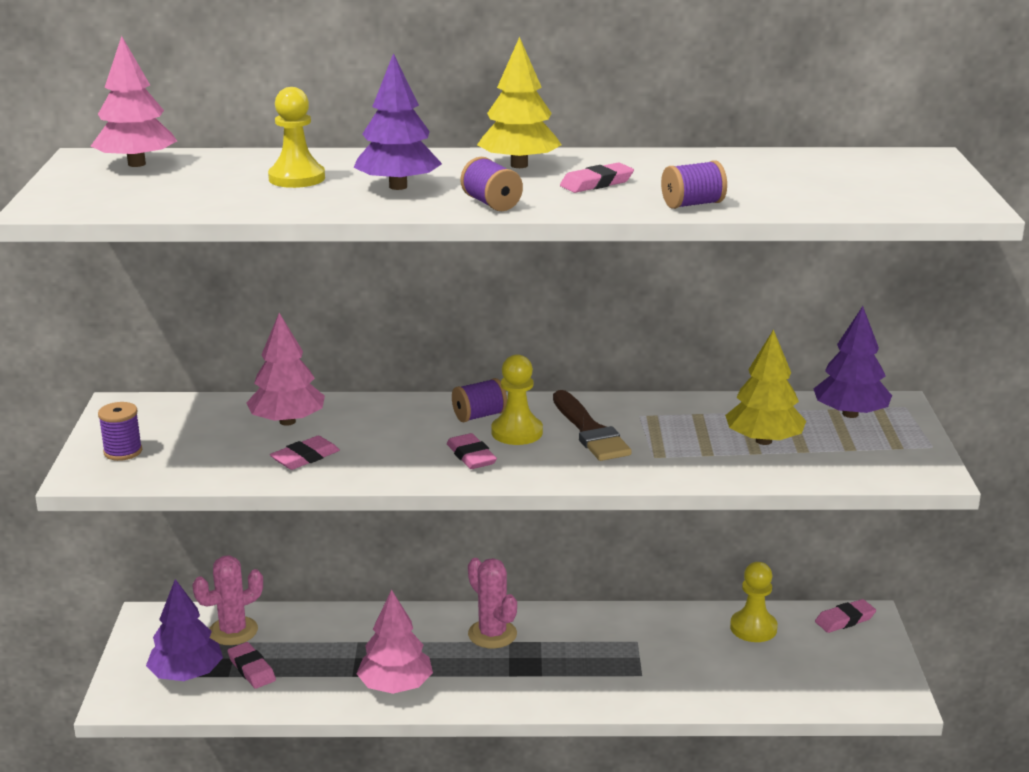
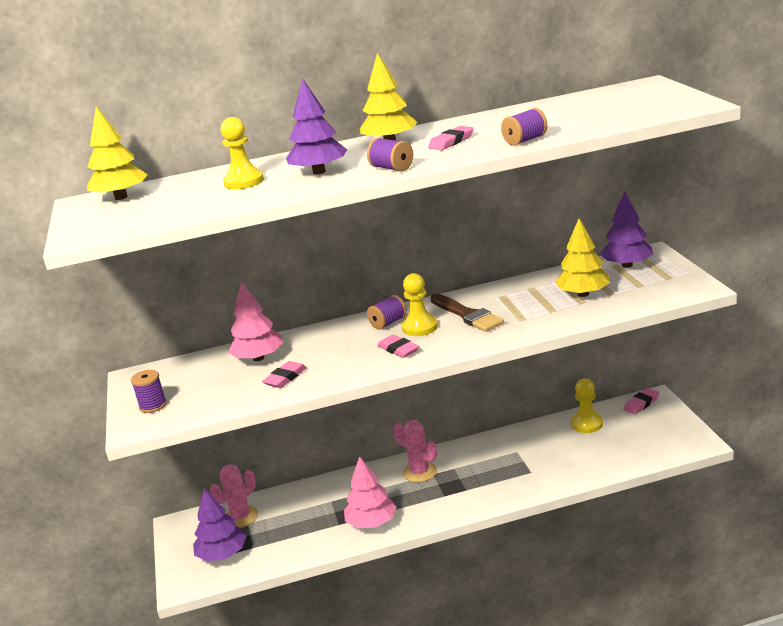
camera: 10 degrees left, 0 degrees up
(136, 164) = (121, 197): pink tree -> yellow tree
(251, 669) = (266, 538): pink eraser -> none

